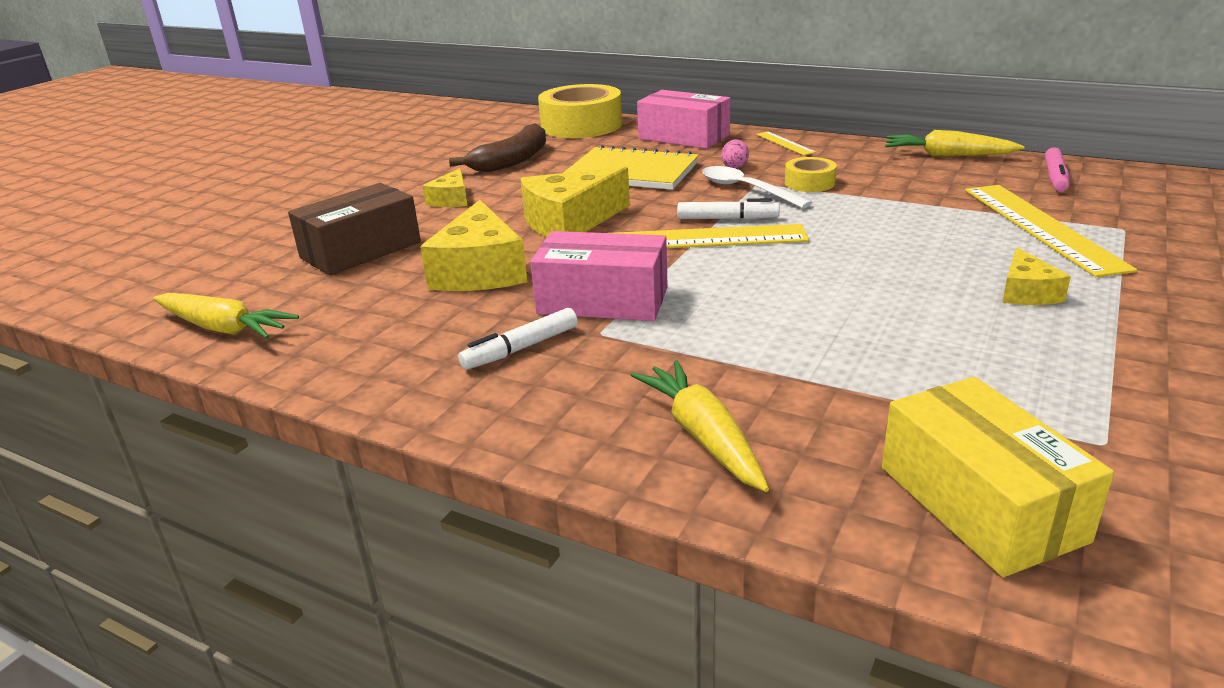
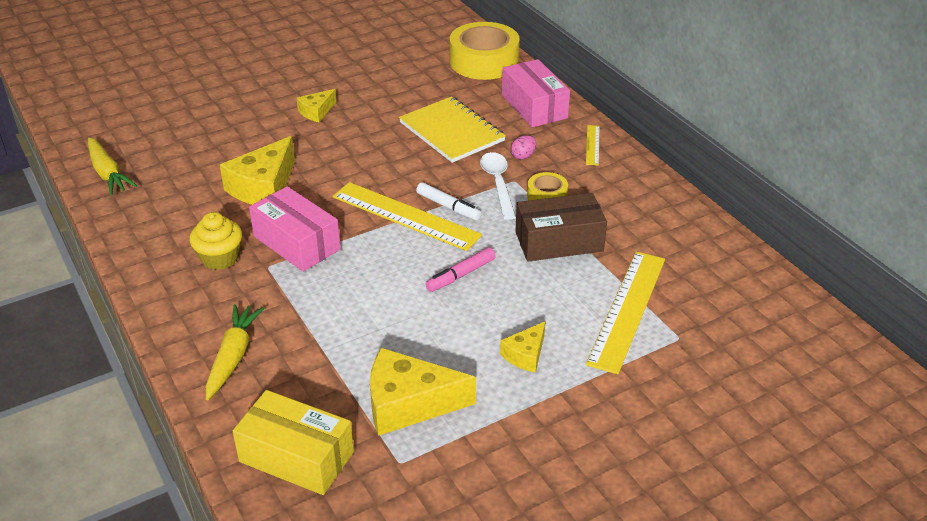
camera: 30 degrees right, 10 degrees up
(361, 250) = (224, 139): brown box -> brown box (559, 241)
(512, 160) = (394, 85): brown banana -> none
(521, 348) = (220, 258): white marker -> yellow cupcake
(570, 222) = (357, 166): yellow cheese -> yellow cheese (409, 404)
(947, 156) = (685, 211): yellow carrot -> none
(980, 503) = (296, 457): yellow box -> yellow box turned 75 degrees counterclockwise
(1055, 177) = (721, 270): pink marker -> pink marker (461, 275)

